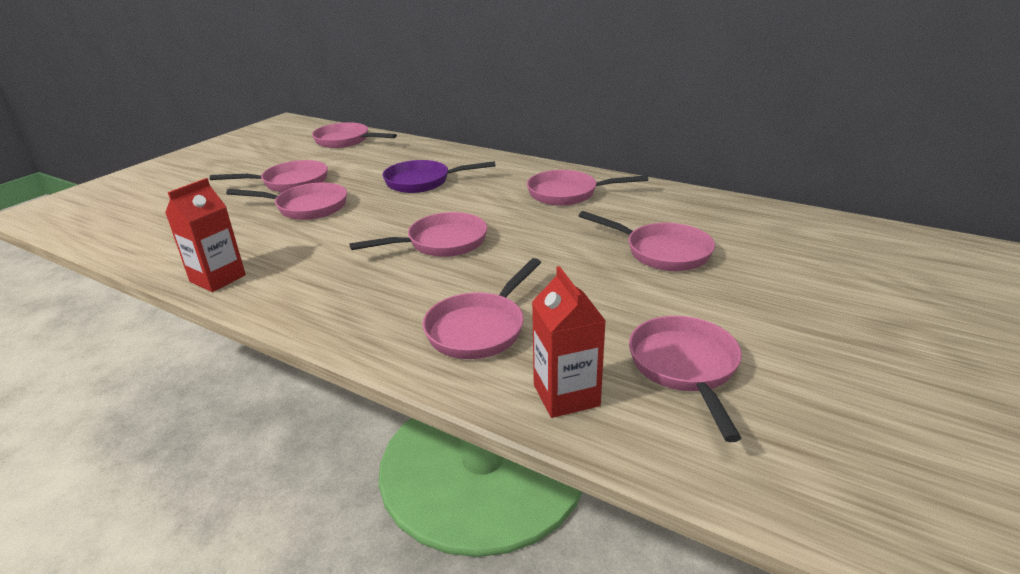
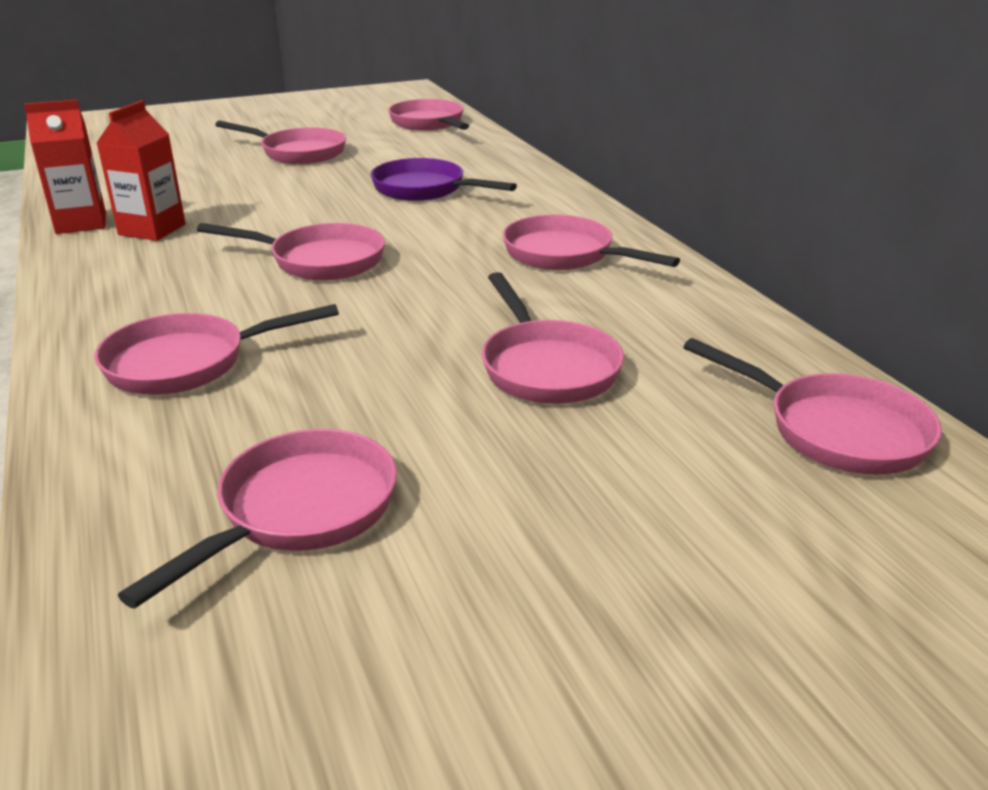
camera: 35 degrees right, 0 degrees up
(307, 207) = (268, 181): pink pan -> pink pan (835, 430)
(566, 395) = (130, 470): red carton -> red carton (152, 229)

